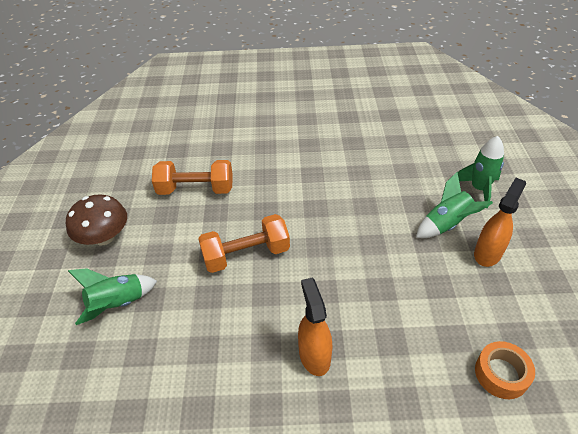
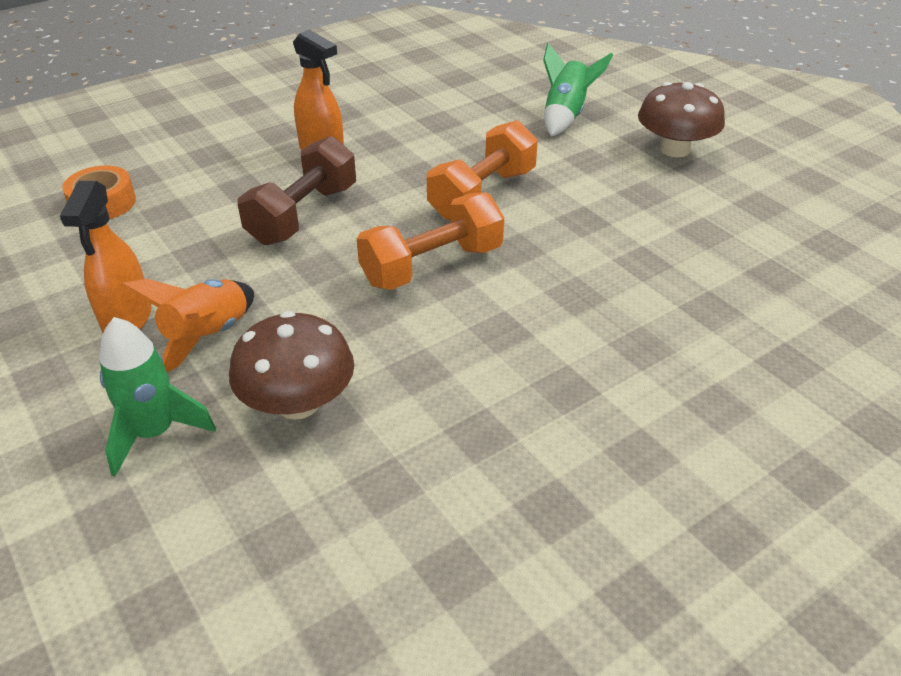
camera: 145 degrees right, 5 degrees down
(196, 189) = (651, 234): orange dumbbell -> orange dumbbell (432, 266)
(362, 289) = (303, 215): none -> brown dumbbell
(415, 178) = (298, 403): none -> brown mushroom
(446, 224) = (208, 337): green rocket -> orange rocket

